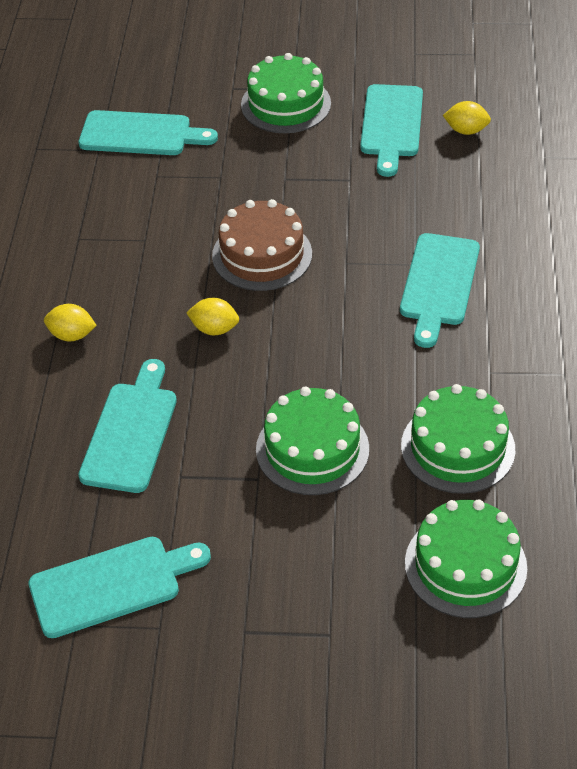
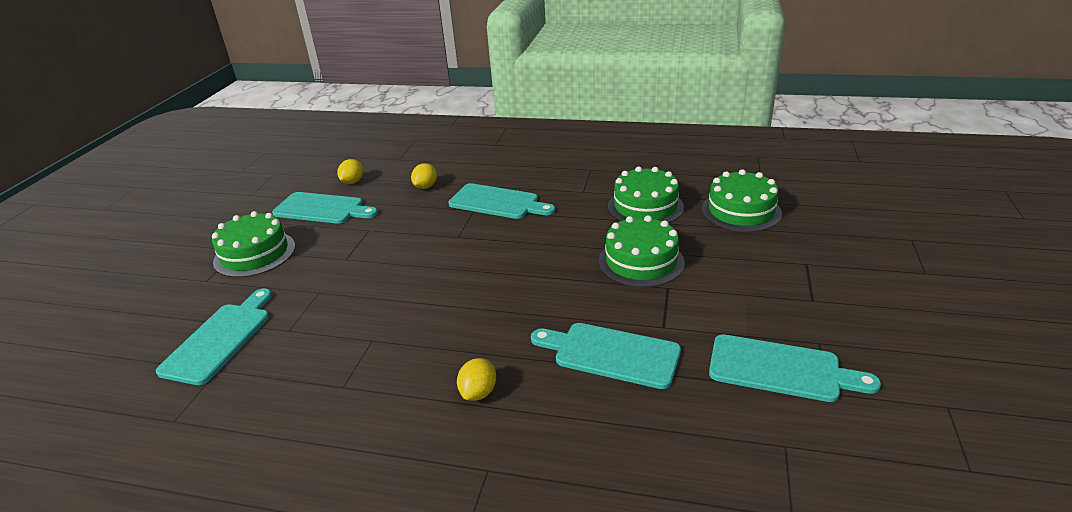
camera: 80 degrees left, 15 degrees down
(112, 584) = (781, 369): turquoise cutting board -> turquoise cutting board turned 120 degrees clockwise
(214, 329) = (503, 302): yellow lemon -> yellow lemon (425, 187)
(262, 255) = (429, 274): brown cake -> none

